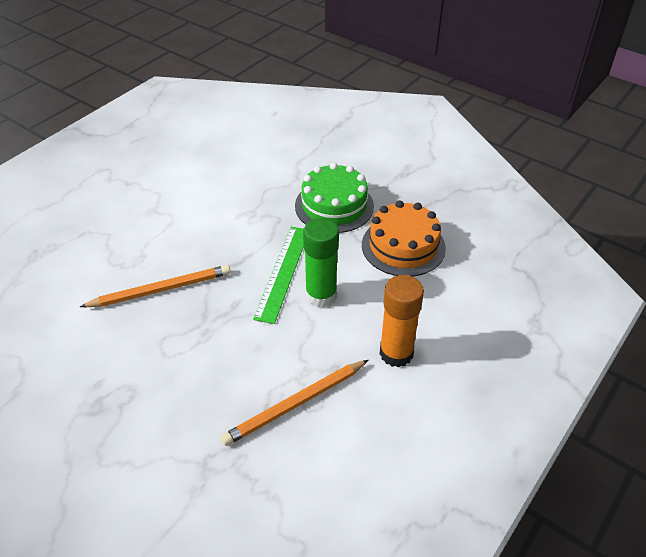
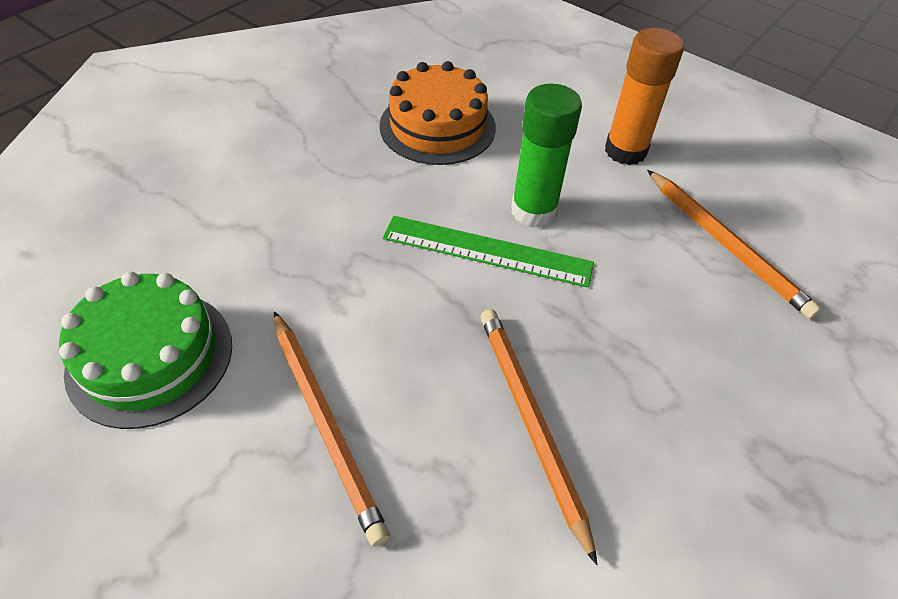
camera: 90 degrees left, 5 degrees up
(169, 217) = (326, 423): none -> orange pencil
(334, 206) = (339, 186): green cake -> green cake (150, 357)

